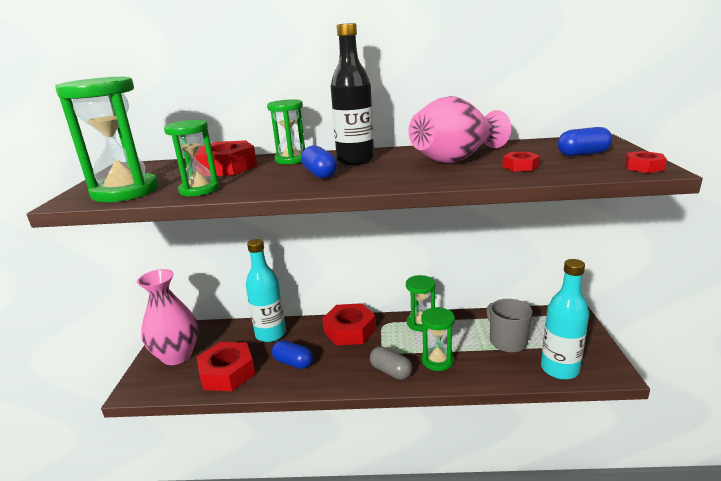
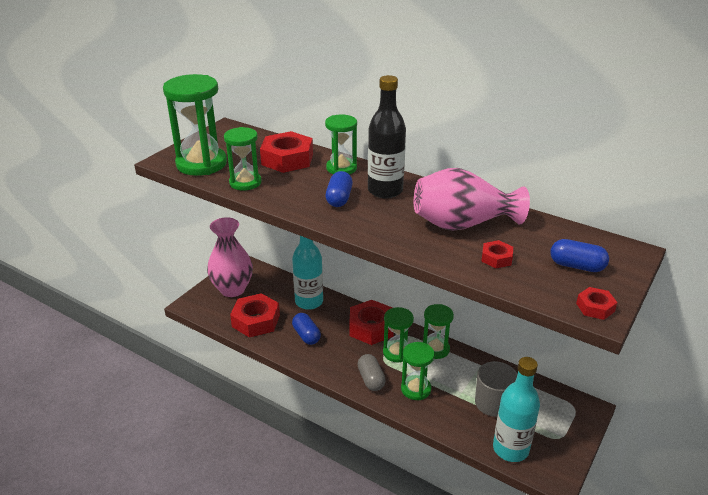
camera: 30 degrees right, 10 degrees up
(391, 340) = (397, 352): none -> green hourglass

